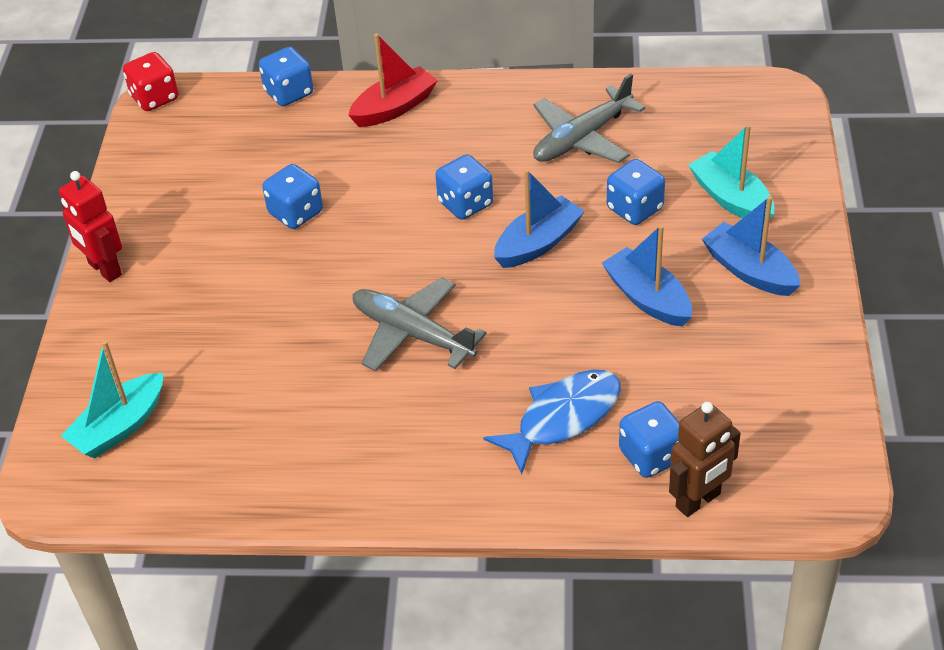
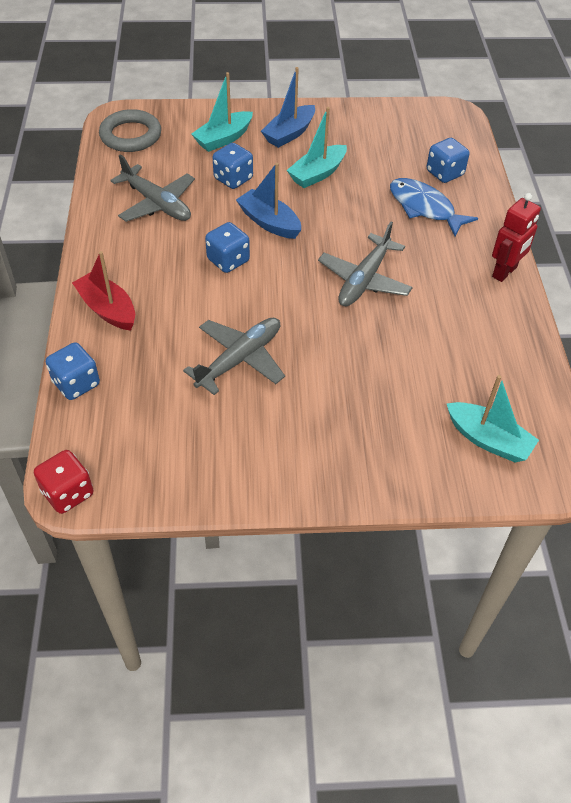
camera: 100 degrees left, 5 degrees up
(104, 269) = (316, 487): red robot -> red robot (505, 272)
(296, 213) = (239, 359): blue dice -> grey plane
(647, 298) = (317, 174): blue boat -> turquoise boat
(698, 501) = (472, 157): brown robot -> none
(732, 108) = (131, 135): none -> grey ring

